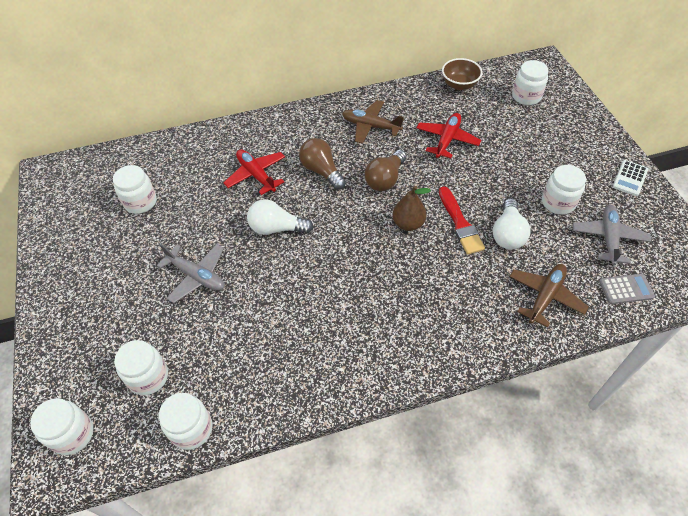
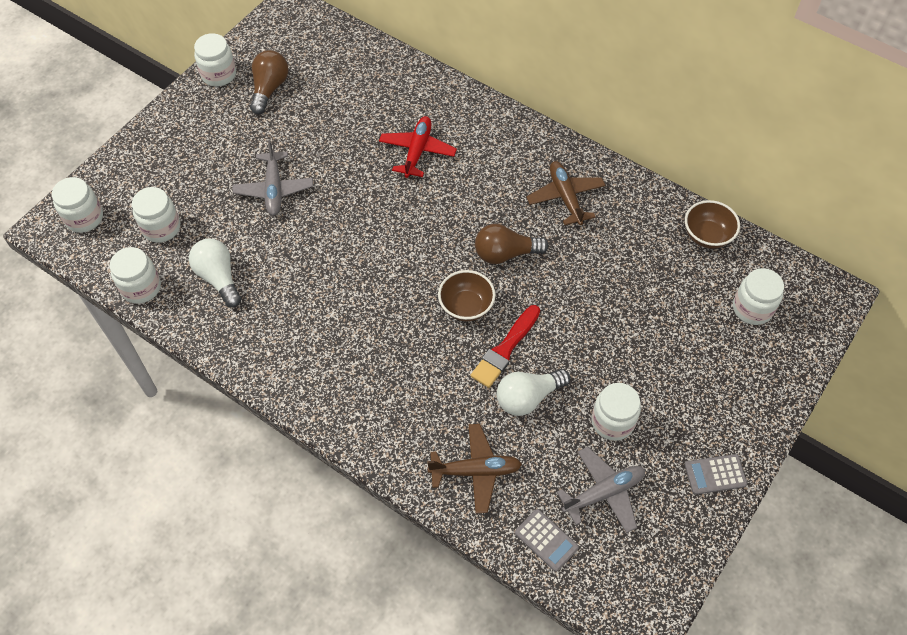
camera: 50 degrees right, 5 degrees up
(140, 202) = (313, 94): white jar -> white jar (219, 74)
(276, 228) = (371, 209): white light bulb -> white light bulb (218, 278)
(321, 171) = (468, 196): brown light bulb -> brown light bulb (269, 89)
(408, 224) = (466, 306): brown pear -> brown bowl
(447, 140) = (610, 273): red plane -> none
(629, 178) = (715, 474): white calculator -> grey calculator

